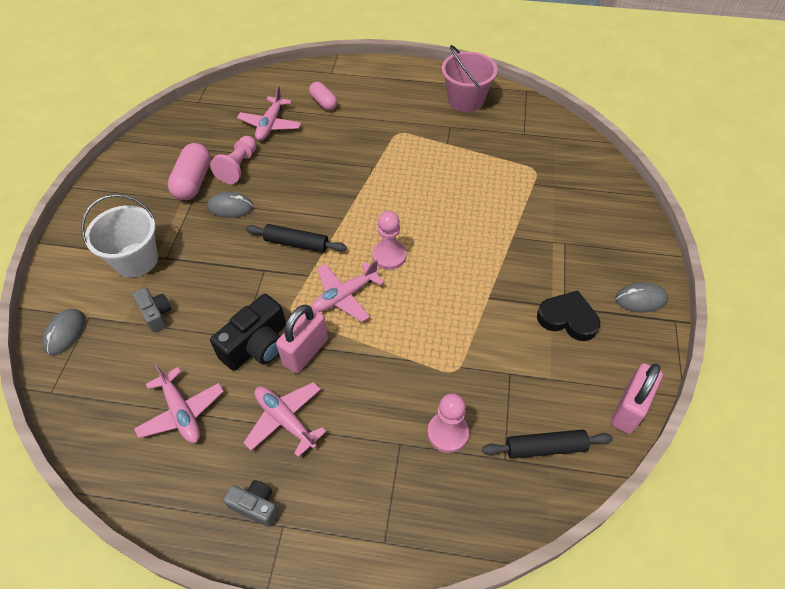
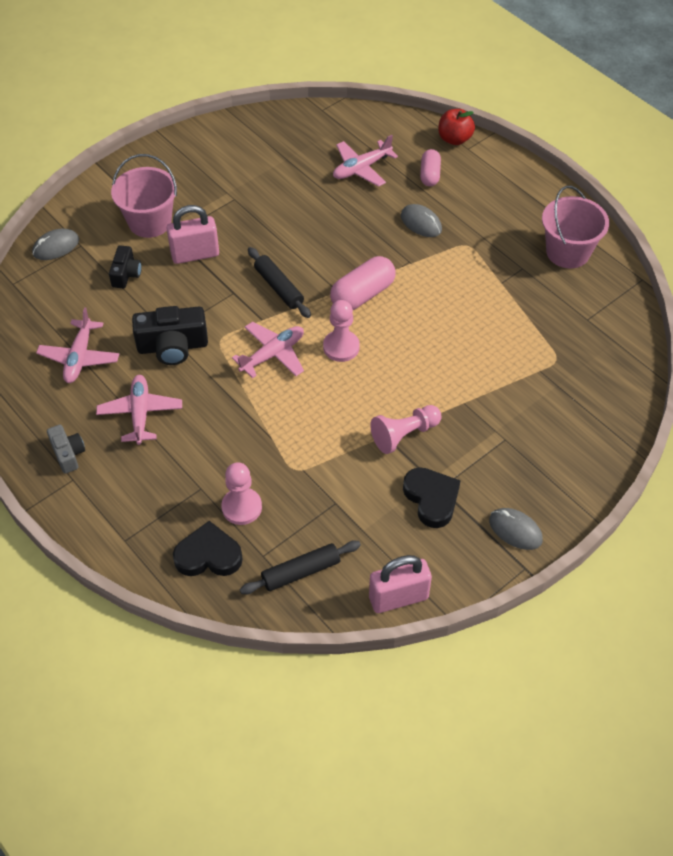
camera: 40 degrees right, 0 degrees up
(136, 260) = (150, 222): white bucket -> pink bucket
(156, 314) = (126, 274): grey camera -> black camera
(193, 182) = (250, 183): pink capsule -> pink capsule (362, 294)
(230, 207) = (257, 223): grey mouse -> grey mouse (421, 223)
(238, 167) = (297, 191): pink pawn -> pink pawn (404, 434)
(306, 352) = (201, 376): pink padlock -> pink padlock (195, 254)
(316, 71) = (454, 139): none -> red apple
(344, 296) = (272, 354): pink plane -> pink plane turned 135 degrees clockwise
(465, 495) = (208, 555): none -> black heart
(545, 448) = (301, 572): black rolling pin -> black rolling pin turned 60 degrees counterclockwise

